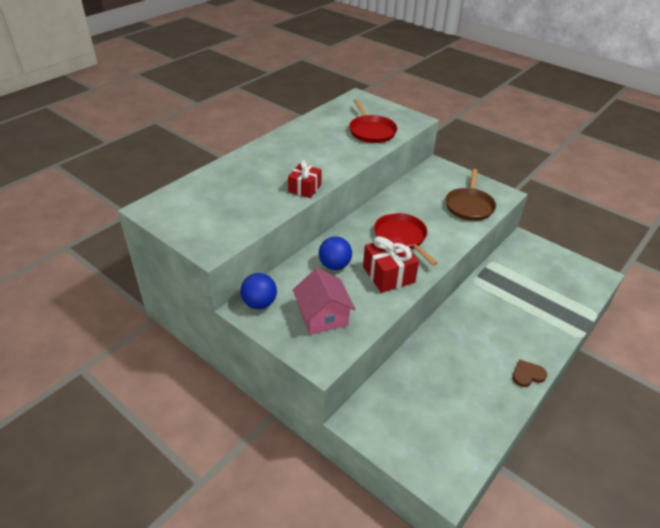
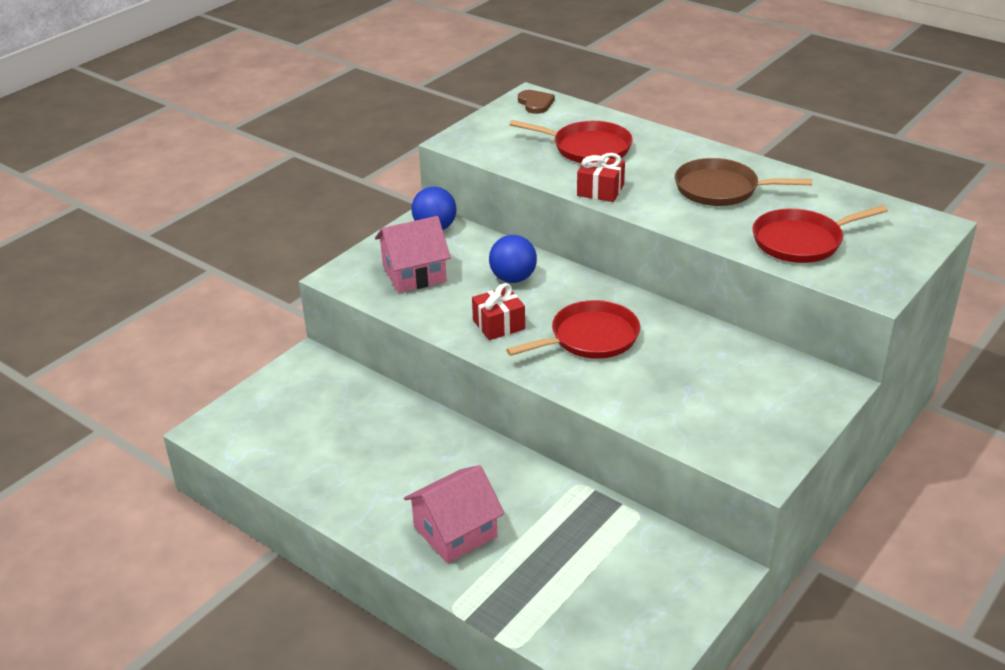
camera: 90 degrees right, 5 degrees down
(244, 188) = (588, 148): none -> red pan
(388, 274) = (498, 325): red gift -> red gift, size x0.66
(469, 206) = (704, 418): brown pan -> brown pan (720, 189)
(522, 334) = (455, 532): none -> pink house
(527, 375) = (371, 526): brown heart -> brown heart (535, 103)

